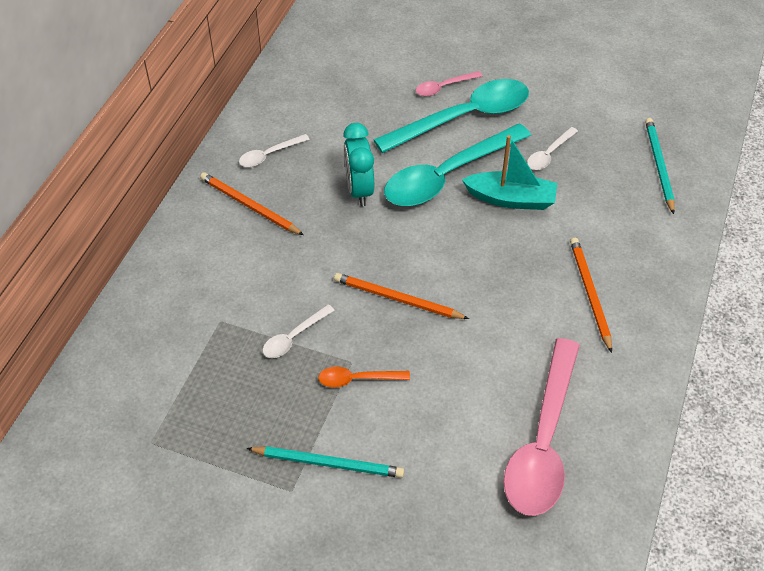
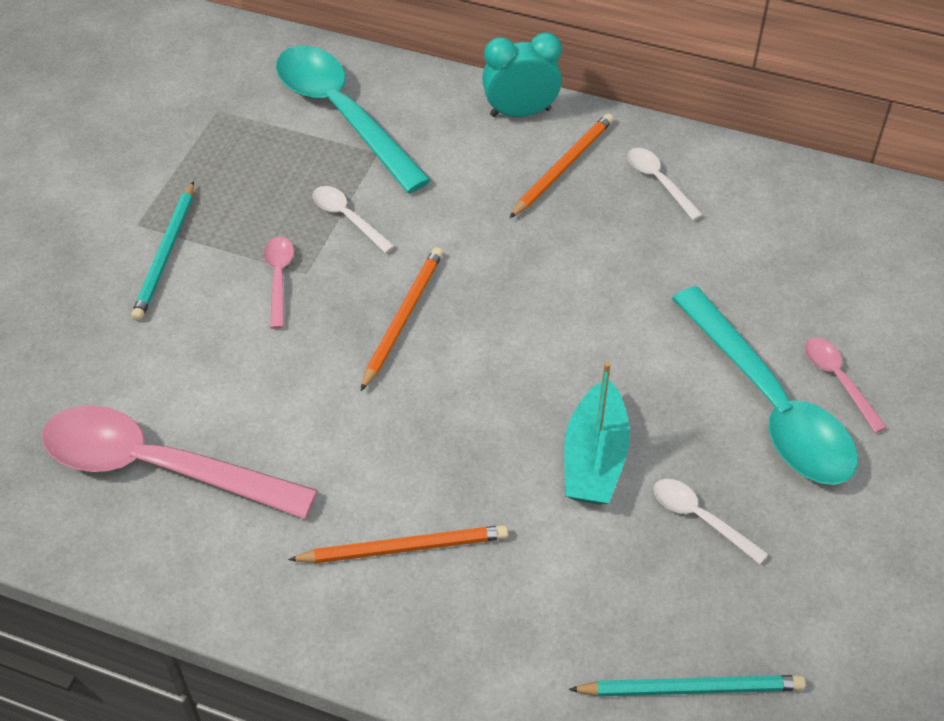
camera: 90 degrees right, 0 degrees up
(357, 379) = (279, 278): orange spoon -> pink spoon
(359, 190) = (600, 277): turquoise clock -> turquoise clock (520, 112)
(447, 175) = (638, 380): turquoise spoon -> turquoise spoon (342, 114)

